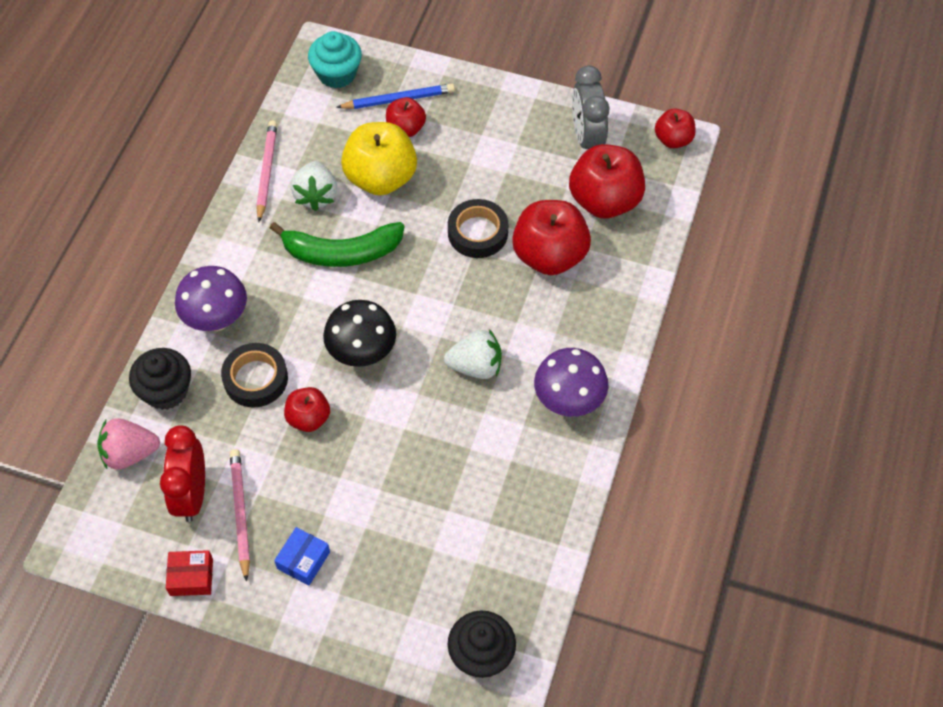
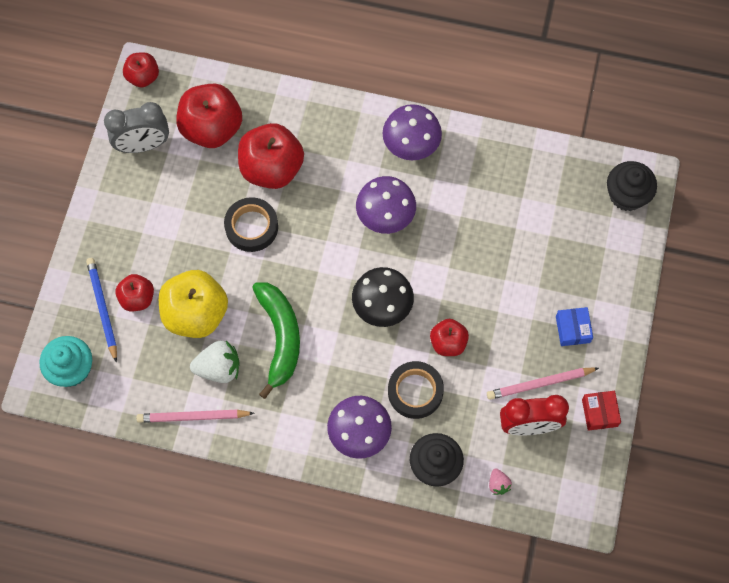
camera: 95 degrees left, 10 degrees up
(130, 453) = (498, 484): pink strawberry -> pink strawberry, size x0.52
(303, 560) = (573, 329): blue box -> blue box turned 60 degrees clockwise
(475, 366) = (385, 218): white strawberry -> purple mushroom

